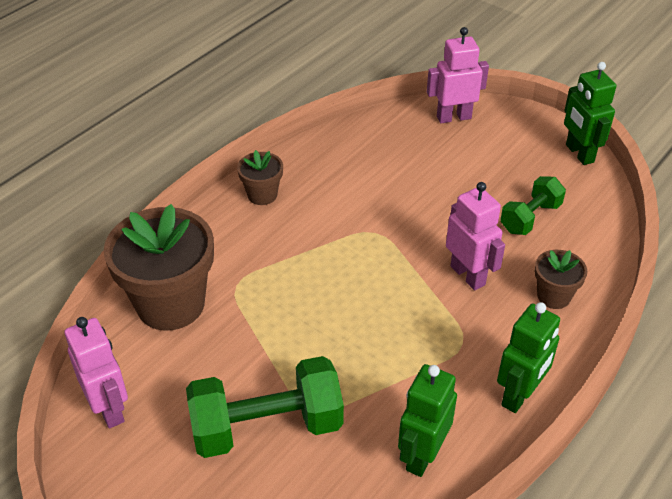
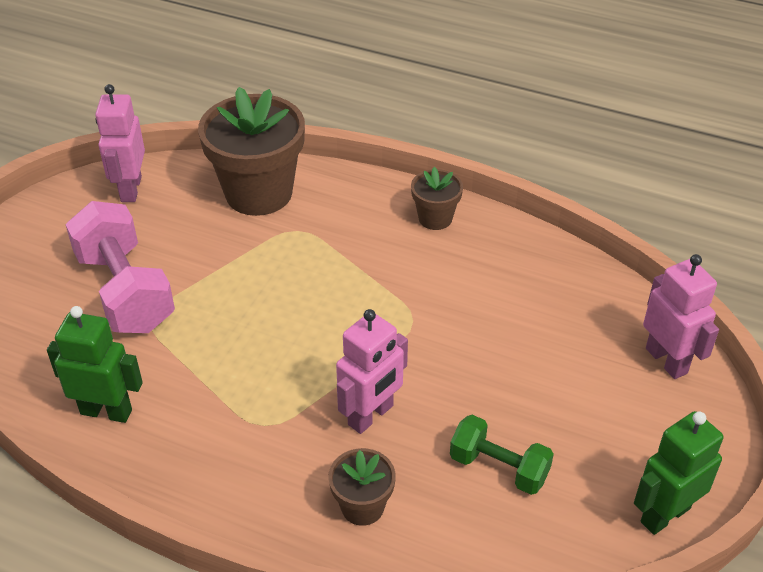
camera: 75 degrees right, 0 degrees up
(109, 409) = (130, 189): pink robot -> pink robot turned 135 degrees clockwise
(267, 427) = (125, 291): green dumbbell -> pink dumbbell
(519, 395) = (198, 486): green robot -> none

